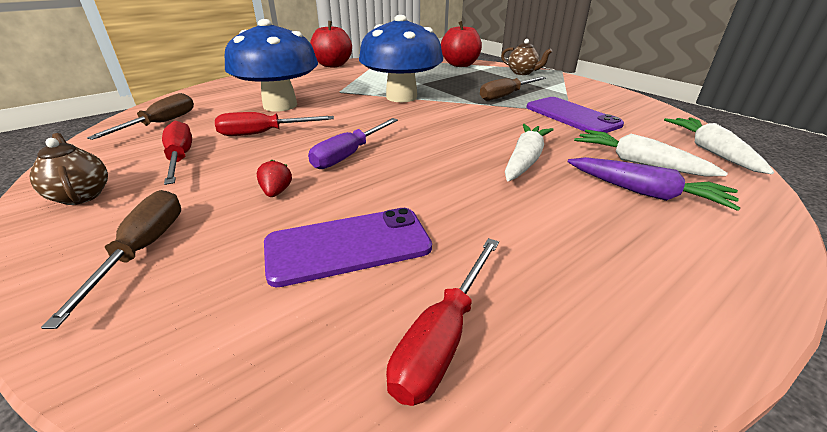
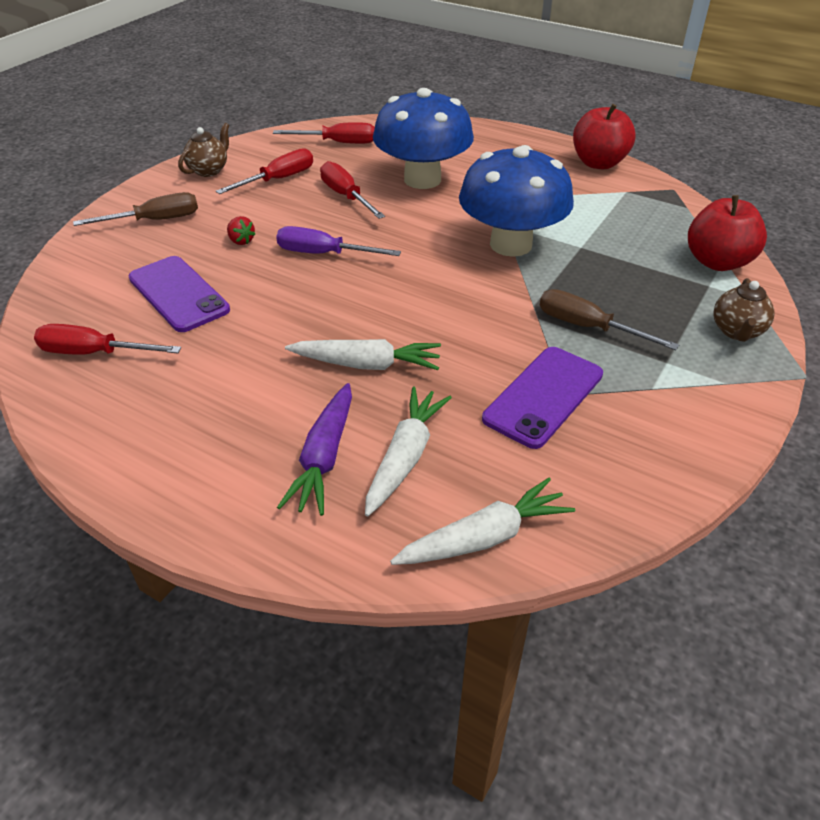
camera: 70 degrees right, 10 degrees up
(161, 124) = (338, 143): brown screwdriver -> red screwdriver
(276, 192) = (241, 241): red strawberry -> red strawberry turned 75 degrees clockwise

